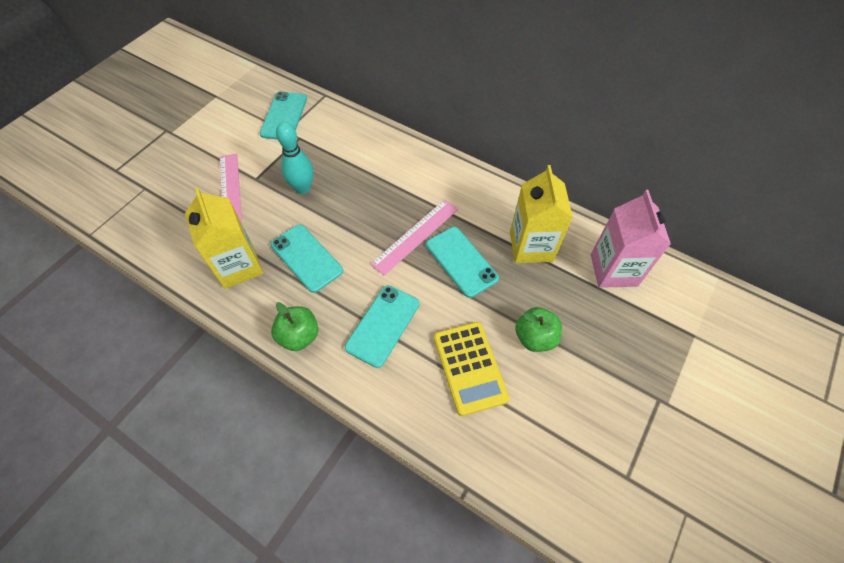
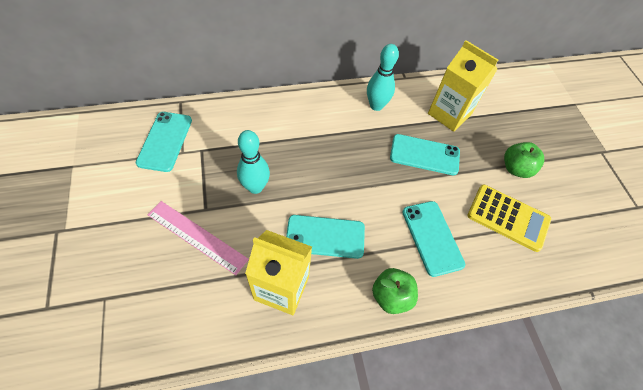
camera: 50 degrees left, 0 degrees up
(284, 116) = (165, 141): turquoise phone -> turquoise phone turned 45 degrees clockwise
(415, 236) = (377, 160): pink ruler -> none
(470, 194) = (376, 106): none -> turquoise bowling pin
(613, 270) = (503, 95): pink carton -> none

